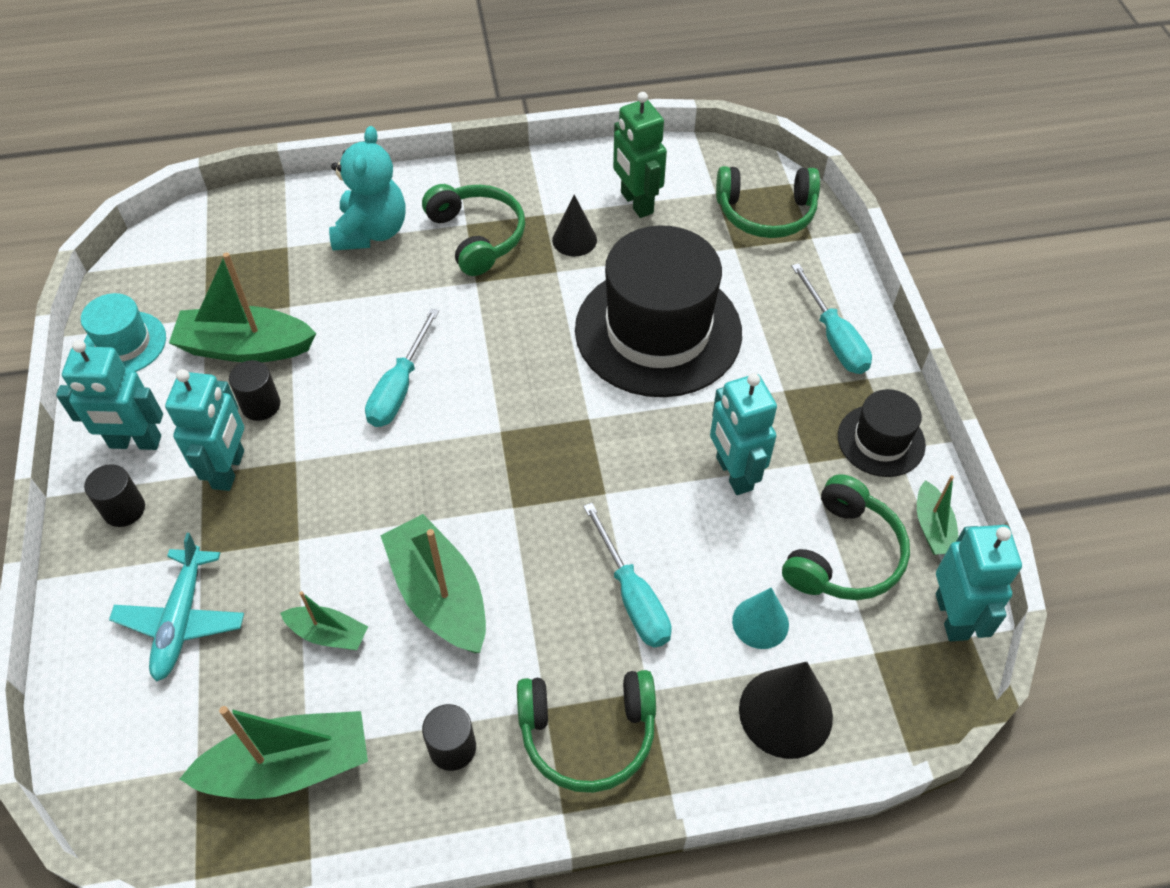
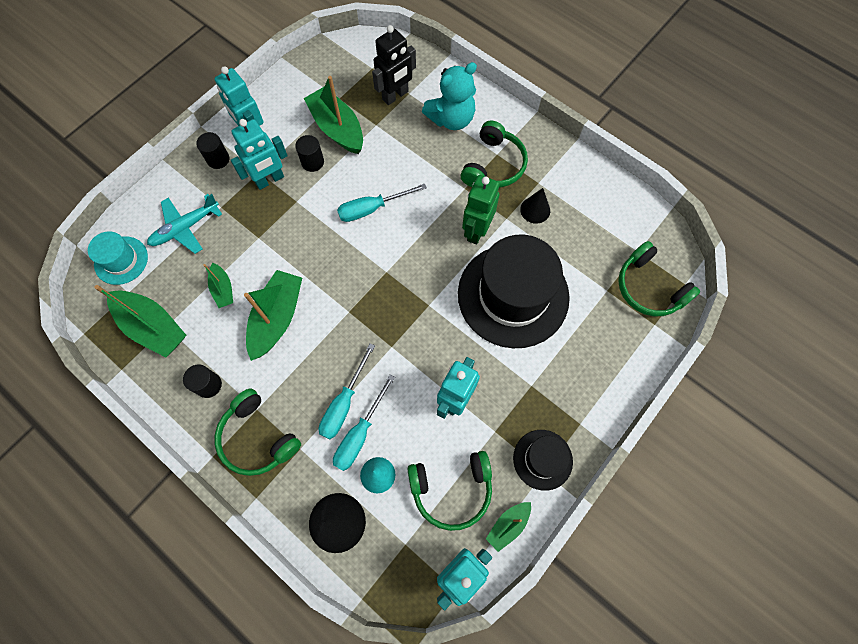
camera: 50 degrees right, 15 degrees up
(124, 343) = (297, 82): turquoise hat -> turquoise hat (121, 260)
(274, 261) = (395, 96): none -> black robot
(636, 203) = (590, 219): green robot -> green robot (476, 230)
(834, 338) = (592, 387): turquoise screwdriver -> turquoise screwdriver (360, 434)

